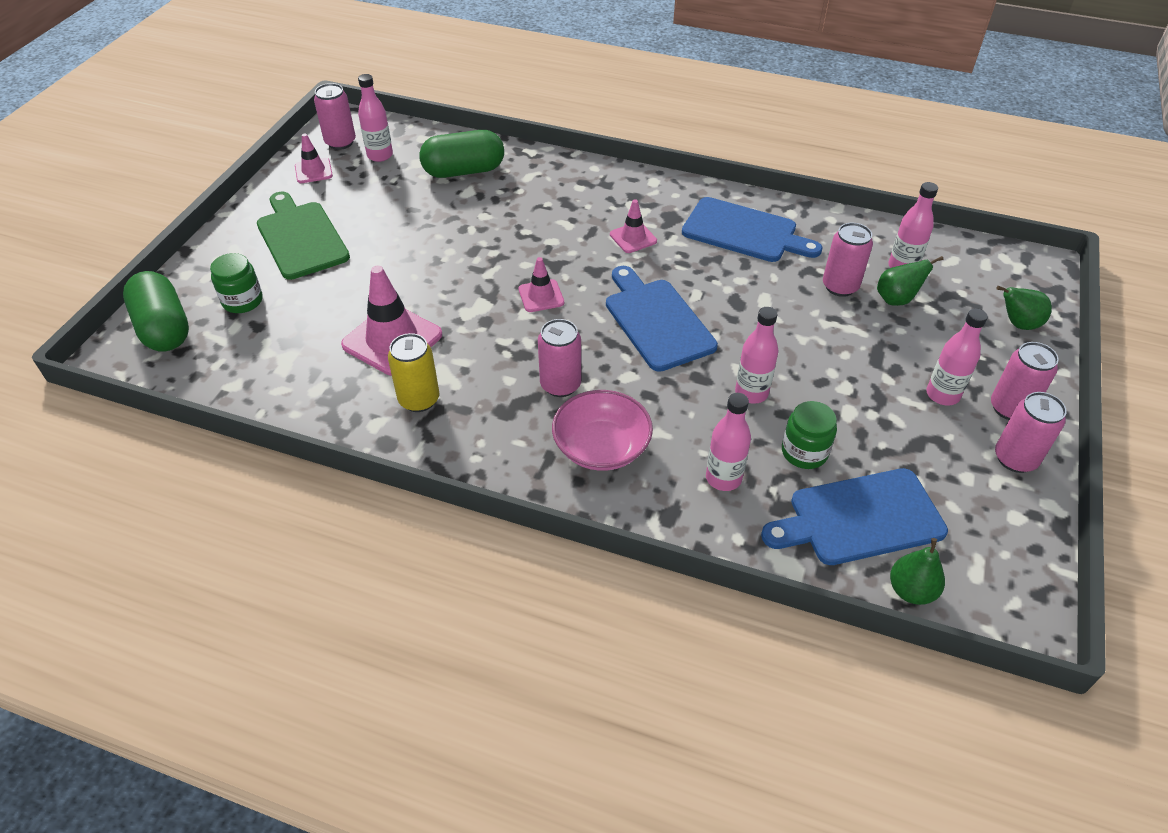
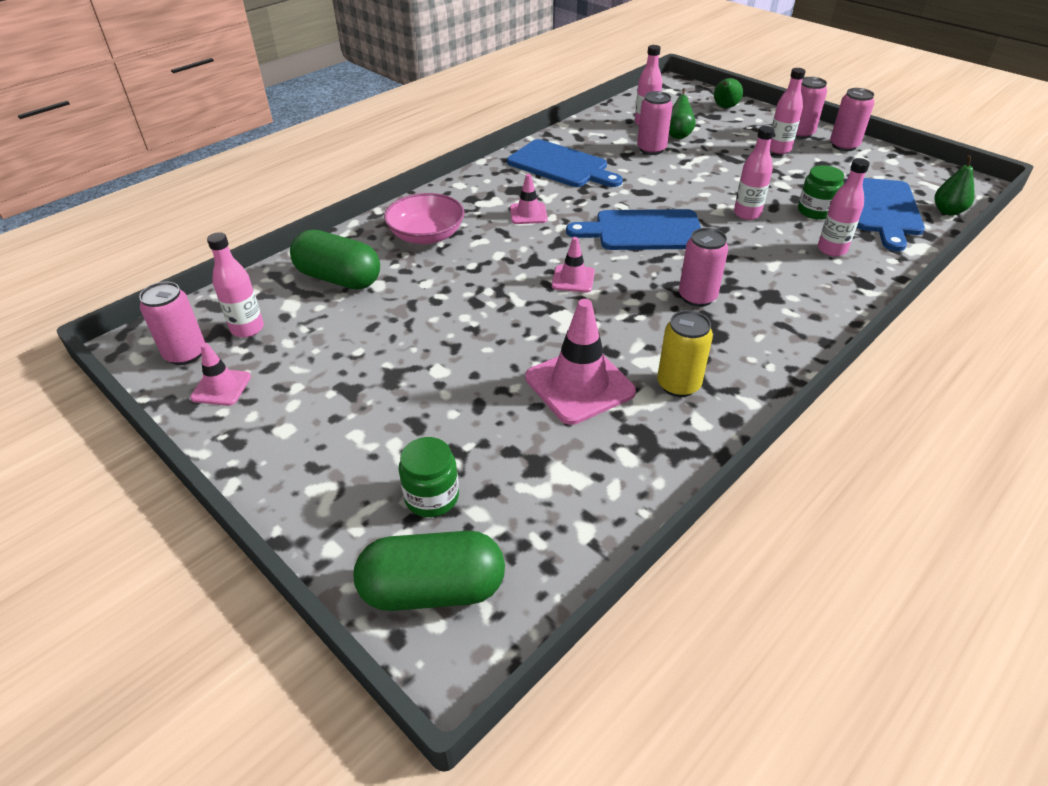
camera: 65 degrees left, 5 degrees down
(301, 237) = (347, 422): green cutting board -> none
(464, 171) = (339, 278): green capsule -> green capsule turned 75 degrees counterclockwise
(601, 447) = (780, 295): pink bowl -> pink bowl (426, 235)
(744, 232) = (561, 165): blue cutting board -> blue cutting board turned 75 degrees clockwise

